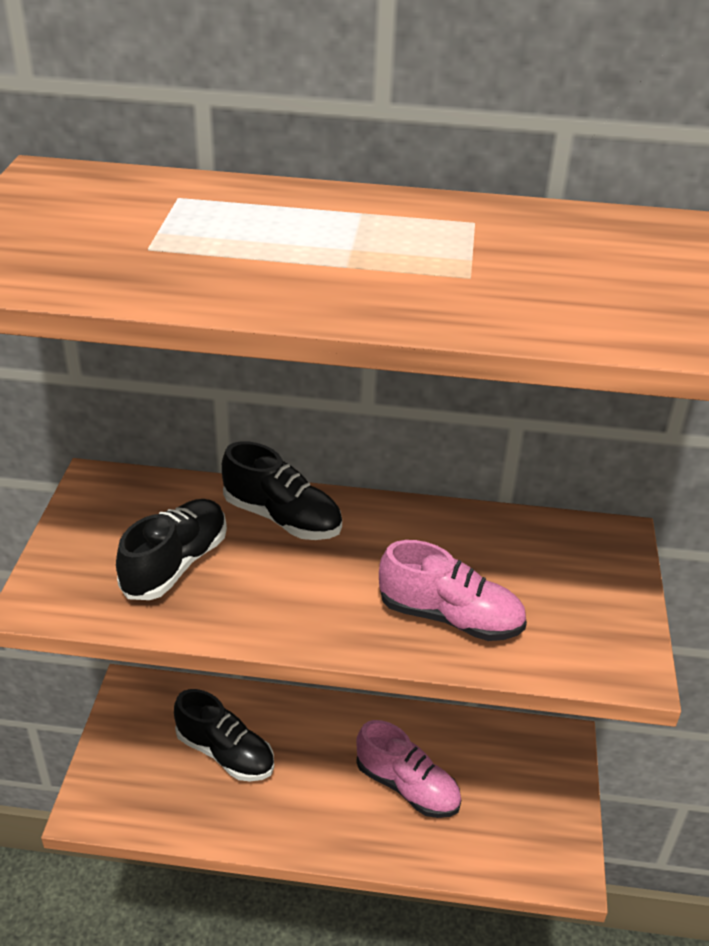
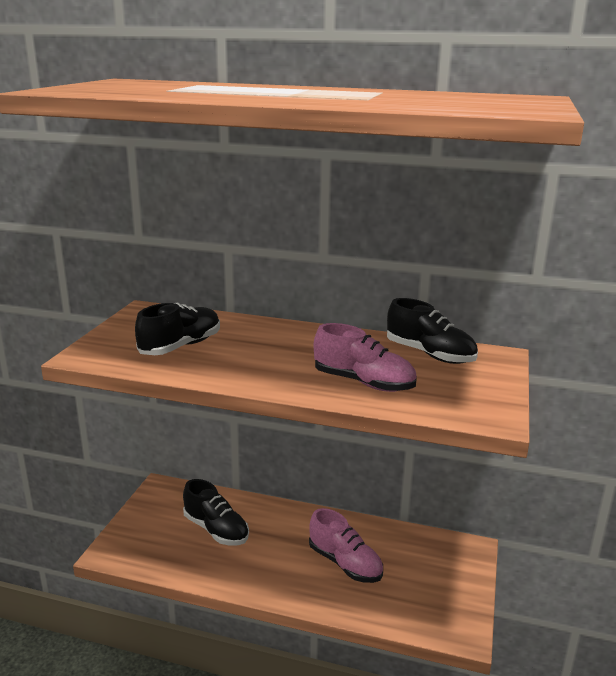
camera: 10 degrees right, 15 degrees down
(282, 518) = (261, 331): black shoe -> black shoe (430, 354)

